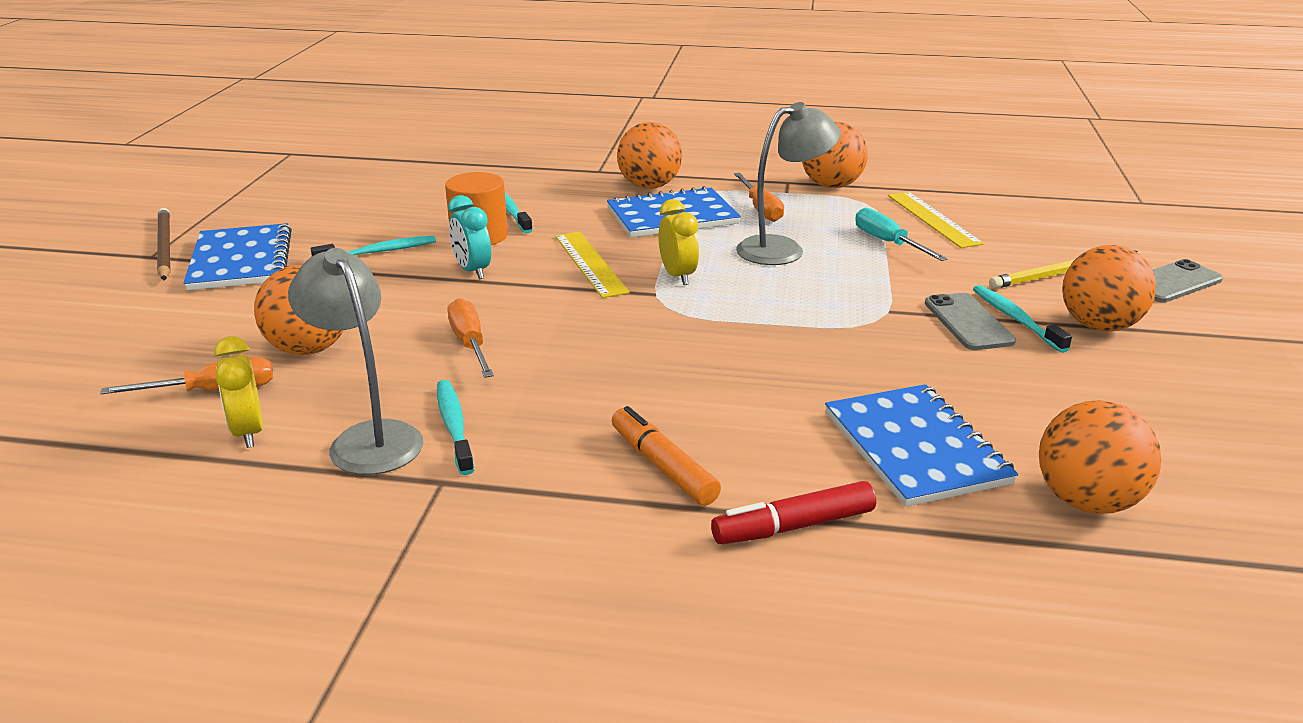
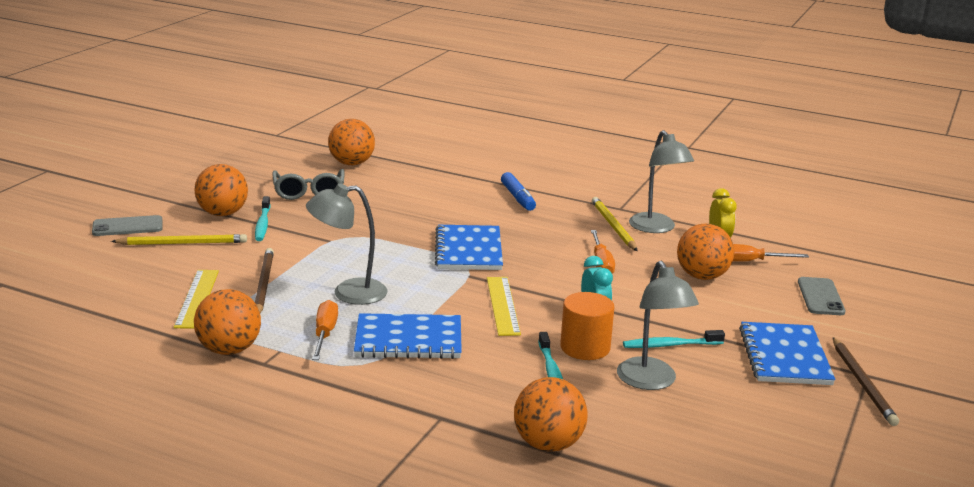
camera: 165 degrees left, 5 degrees down
(406, 217) = (651, 382): none -> grey lamp
(454, 426) = (613, 226): turquoise toothbrush -> yellow pencil
(649, 186) = (403, 382): orange ball -> orange ball (548, 444)
(663, 467) = (518, 198): orange marker -> blue marker
(677, 276) = (444, 284): yellow clock -> none
(794, 526) = (476, 175): red marker -> none
(888, 243) = (263, 284): turquoise screwdriver -> brown pencil
(915, 447) = (398, 186): blue notebook -> blue notebook (469, 250)
(968, 322) = (293, 227): grey phone -> grey phone (820, 297)
(1048, 397) = (309, 192): none -> grey glasses

